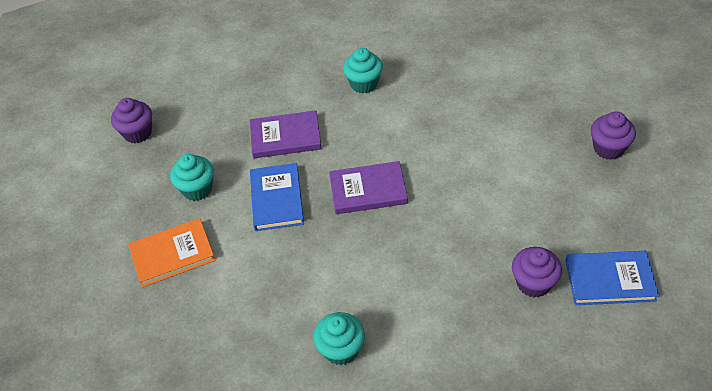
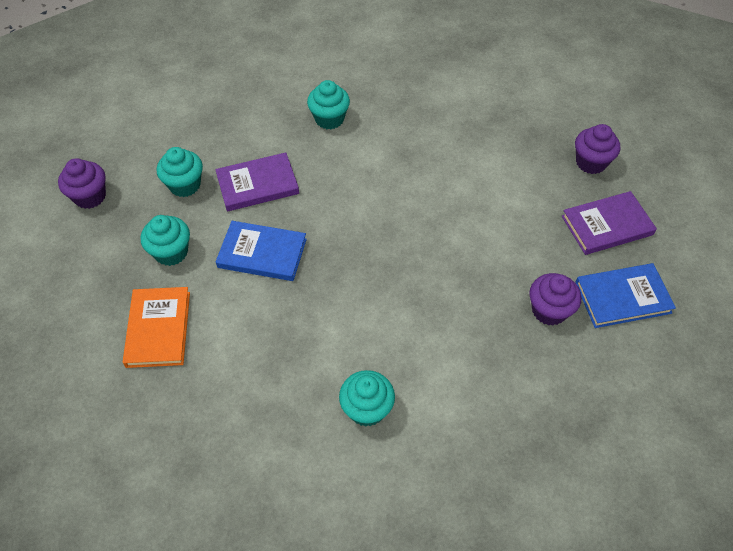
camera: 15 degrees left, 5 degrees up
(172, 254) = (158, 329): orange book -> orange book turned 60 degrees counterclockwise
(221, 131) = (185, 185): none -> turquoise cupcake
(277, 199) = (262, 253): blue book -> blue book turned 60 degrees counterclockwise
(368, 190) = (358, 233): purple book -> purple book (607, 225)

